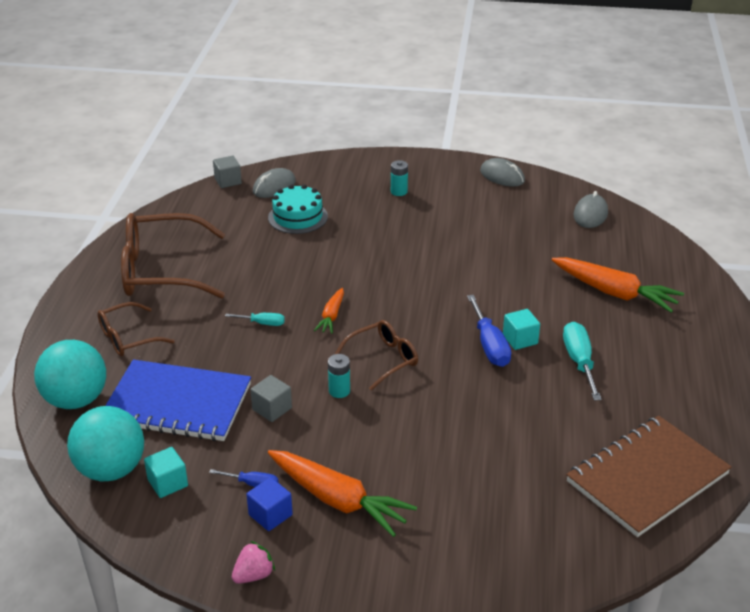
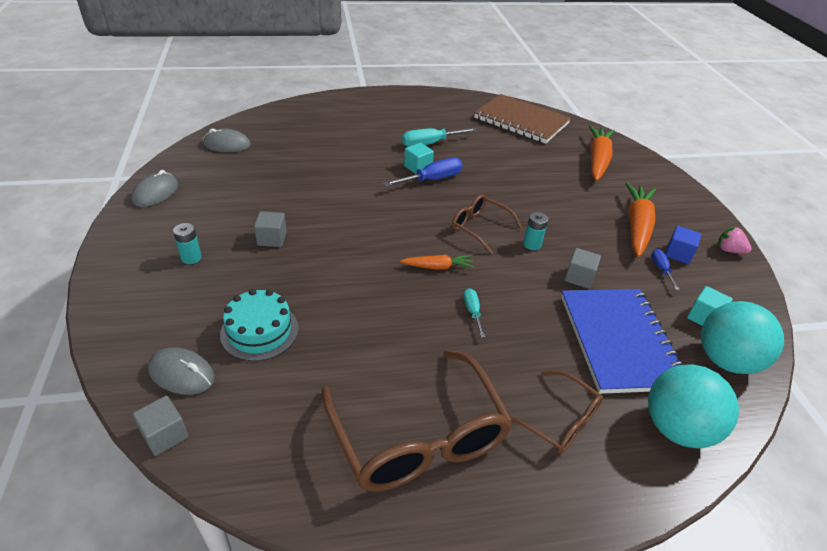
camera: 110 degrees left, 5 degrees up
(411, 230) = (272, 239): none -> grey cube
(614, 292) = (341, 133): orange carrot -> orange carrot (597, 160)

